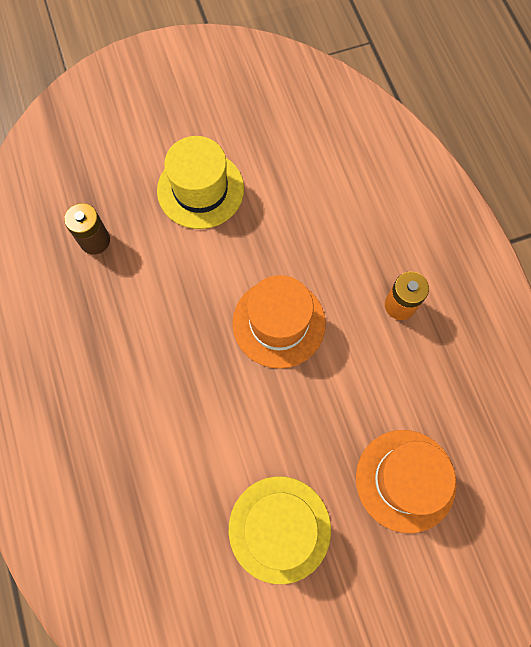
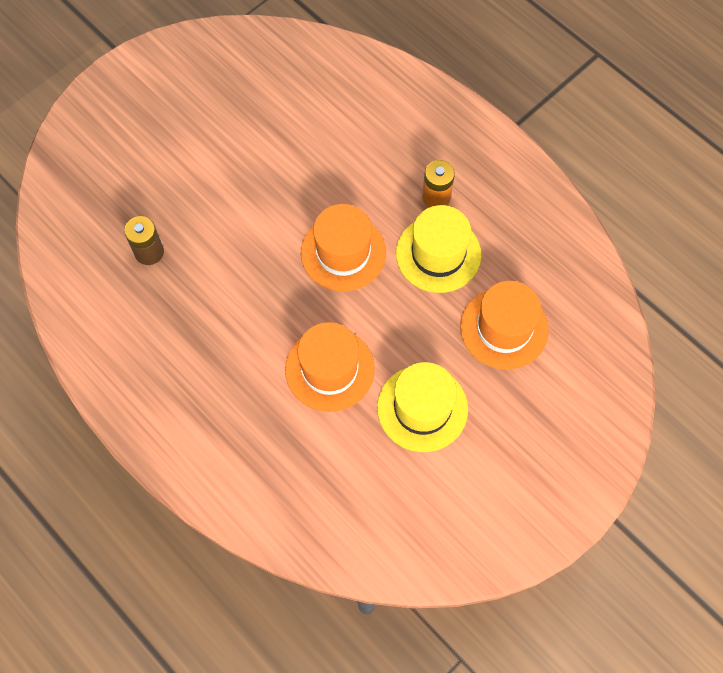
camera: 25 degrees left, 5 degrees down
(200, 189) = (221, 173): yellow hat -> yellow hat (438, 254)
(206, 441) = (329, 369): none -> orange hat

